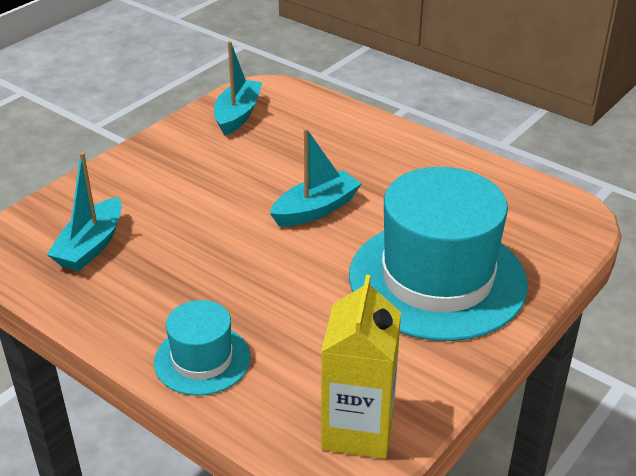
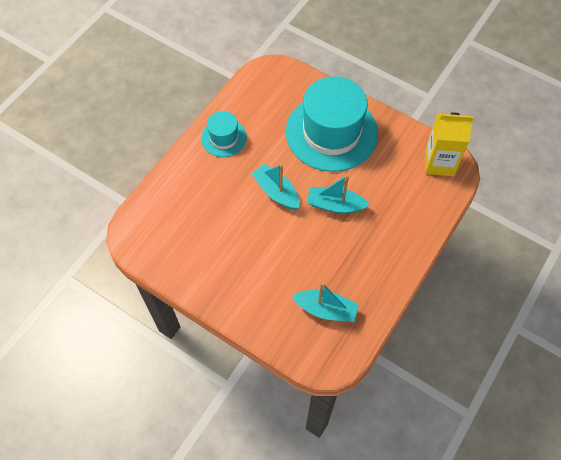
camera: 95 degrees left, 25 degrees up
(202, 360) = (409, 232): turquoise hat -> turquoise hat (224, 138)
(237, 115) = (169, 249): turquoise boat -> turquoise boat (335, 205)

